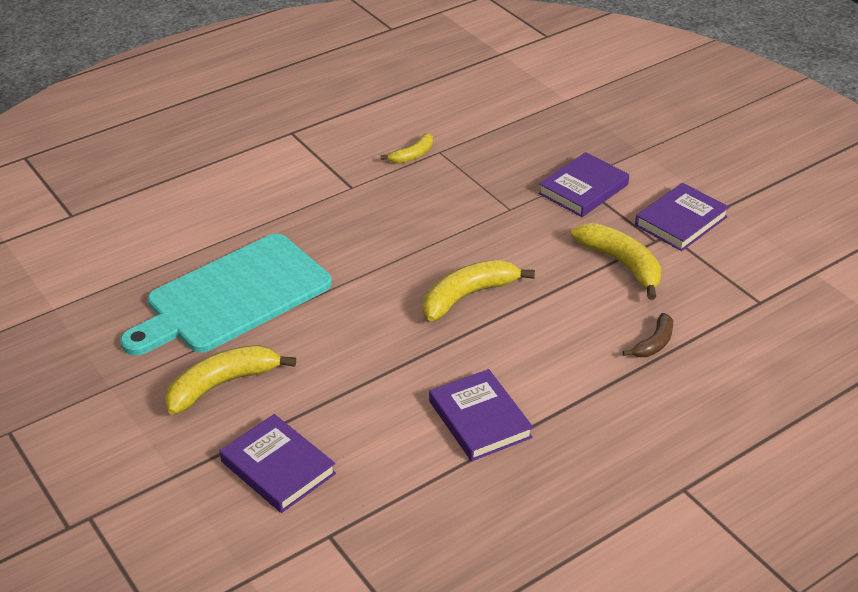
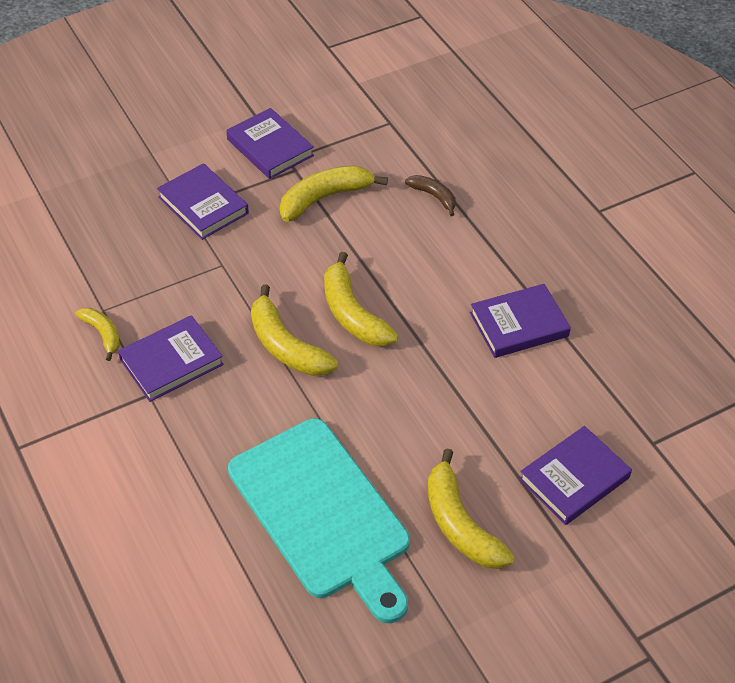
camera: 85 degrees left, 10 degrees up
(388, 194) = (171, 362): none -> purple book
(418, 257) = (285, 346): none -> yellow banana

